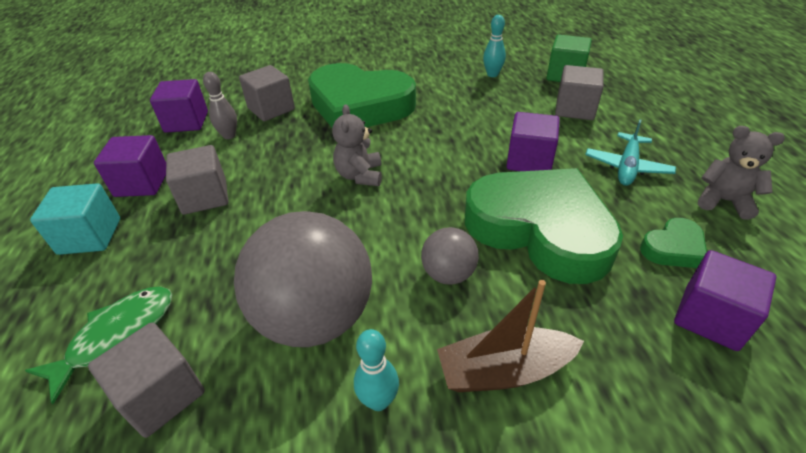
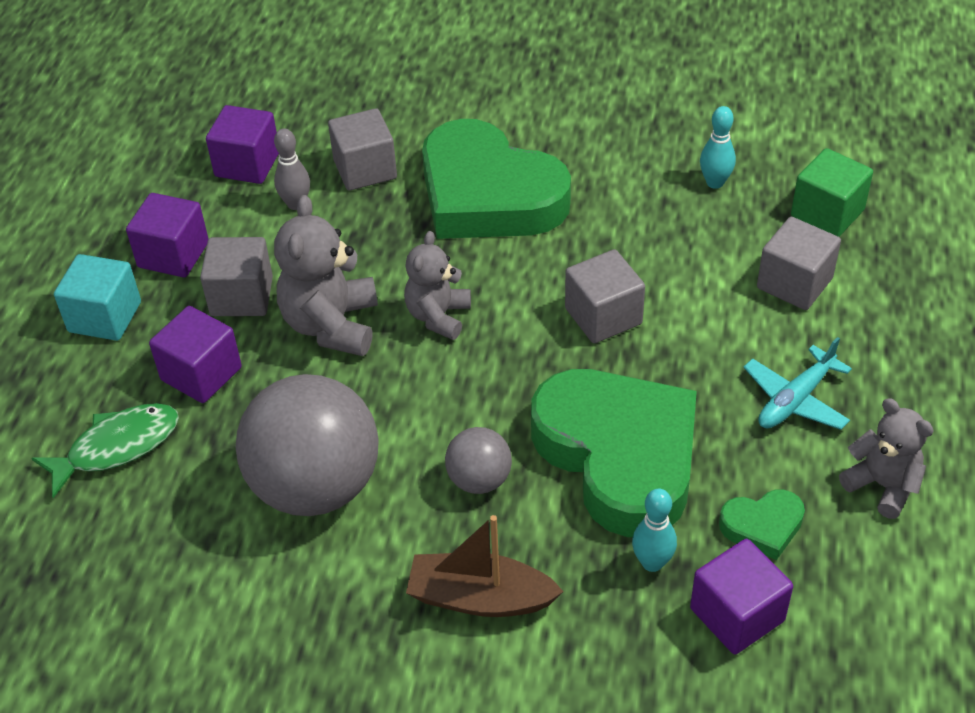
camera: 20 degrees right, 5 degrees up
(161, 395) = (148, 519): grey cube -> grey cube (603, 316)
(282, 199) = (331, 325): none -> grey teddy bear
(378, 401) = (345, 587): turquoise bowling pin -> turquoise bowling pin (652, 562)
(529, 160) = (670, 353): purple cube -> purple cube (201, 374)

